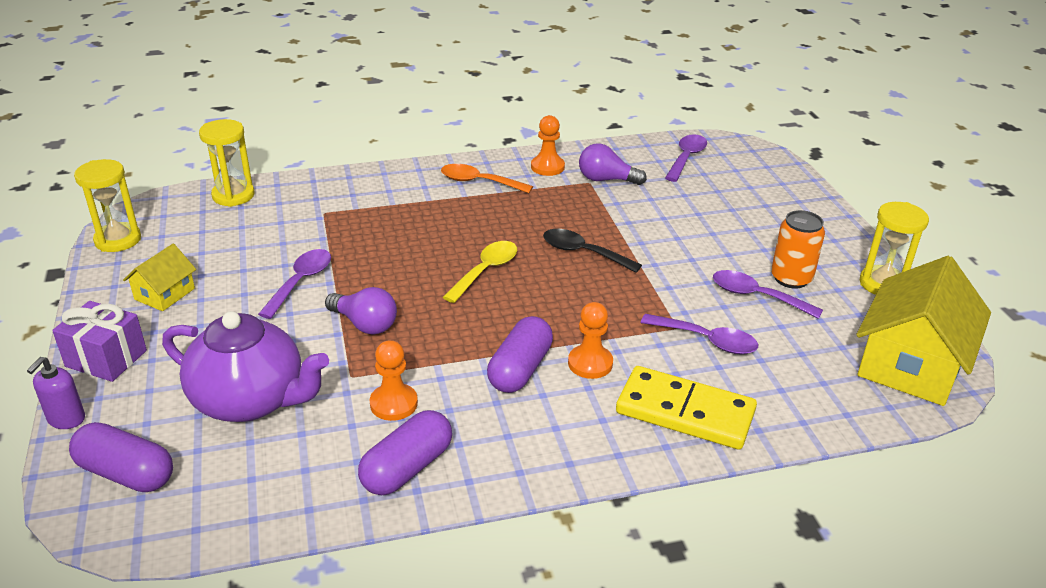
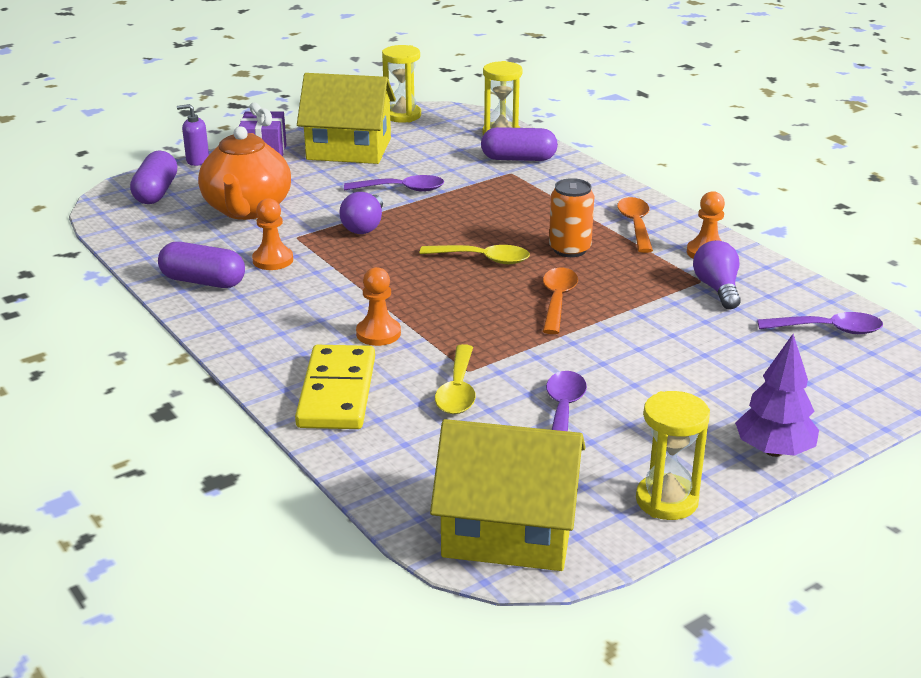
camera: 70 degrees right, 5 degrees down
(164, 294) = (349, 149): yellow house -> yellow house, size x2.01
(251, 400) = (247, 209): purple teapot -> orange teapot
(520, 369) = (348, 302): purple capsule -> purple capsule (518, 159)
(583, 253) = (557, 300): black spoon -> orange spoon
(706, 340) = (458, 390): purple spoon -> yellow spoon
(791, 278) = (620, 431): orange can -> orange can (569, 249)
(830, 225) = (774, 451): none -> purple tree

